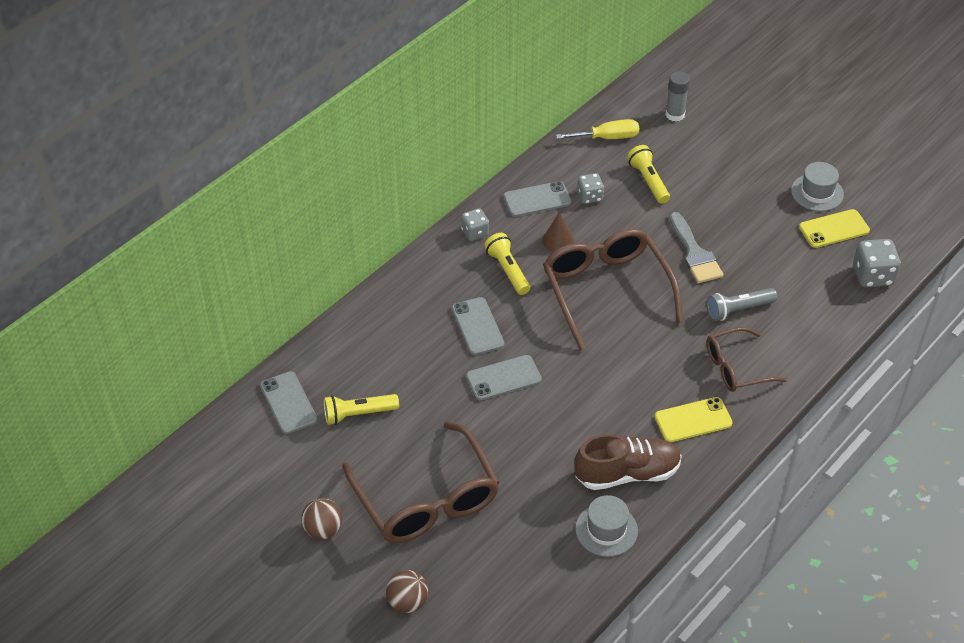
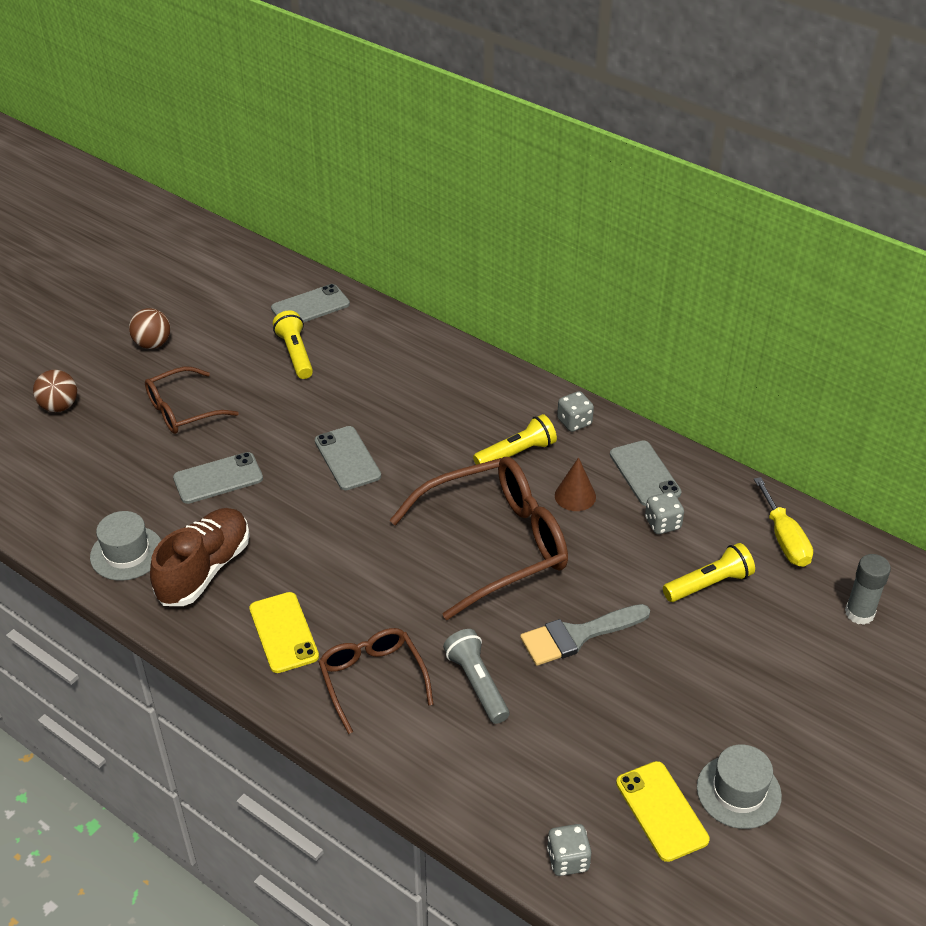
camera: 85 degrees right, 5 degrees down
(427, 499) = (182, 410): brown glasses -> brown glasses, size x0.57
(477, 326) = (424, 433): grey phone -> grey phone (218, 478)
(627, 473) = (204, 570): brown shoe -> brown shoe turned 135 degrees counterclockwise
(872, 276) = (568, 860): grey dice -> grey dice, size x0.64

